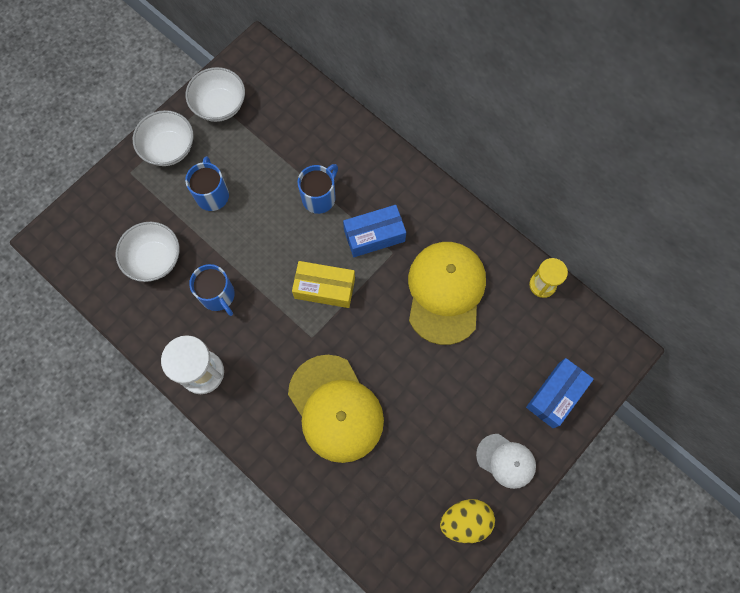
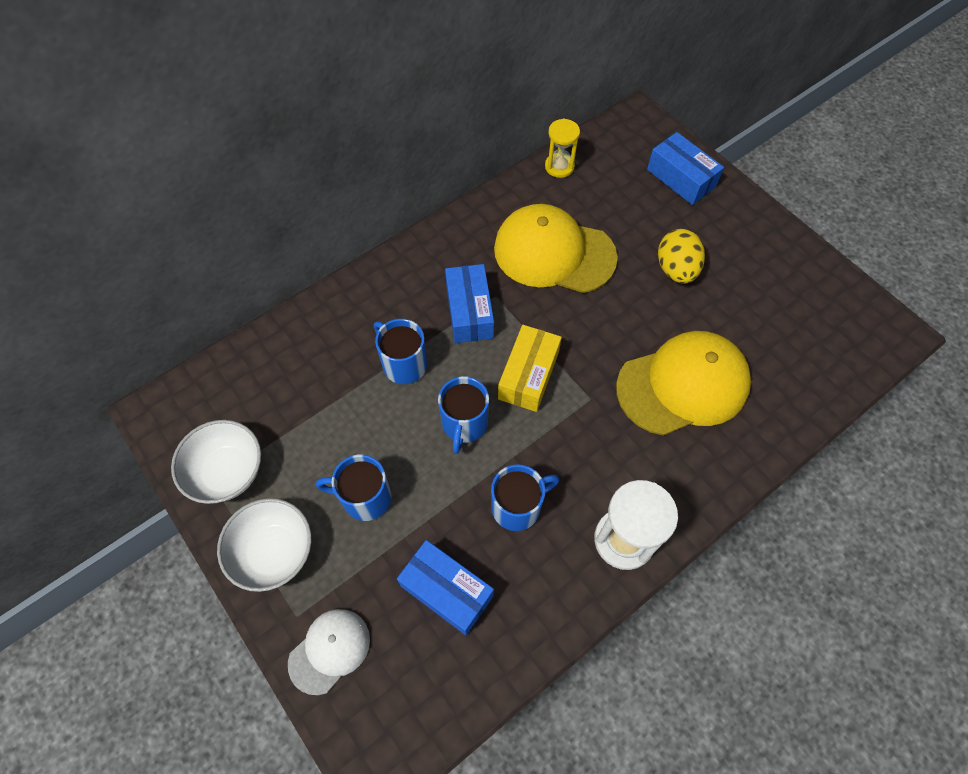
camera: 80 degrees left, 10 degrees down
(154, 259) = (446, 591): white bowl -> blue box
(277, 249) = (464, 424): none -> blue mug
(465, 521) = (812, 278): yellow egg -> yellow egg (676, 269)
(506, 461) = (748, 232): white cap -> white cap (329, 650)

